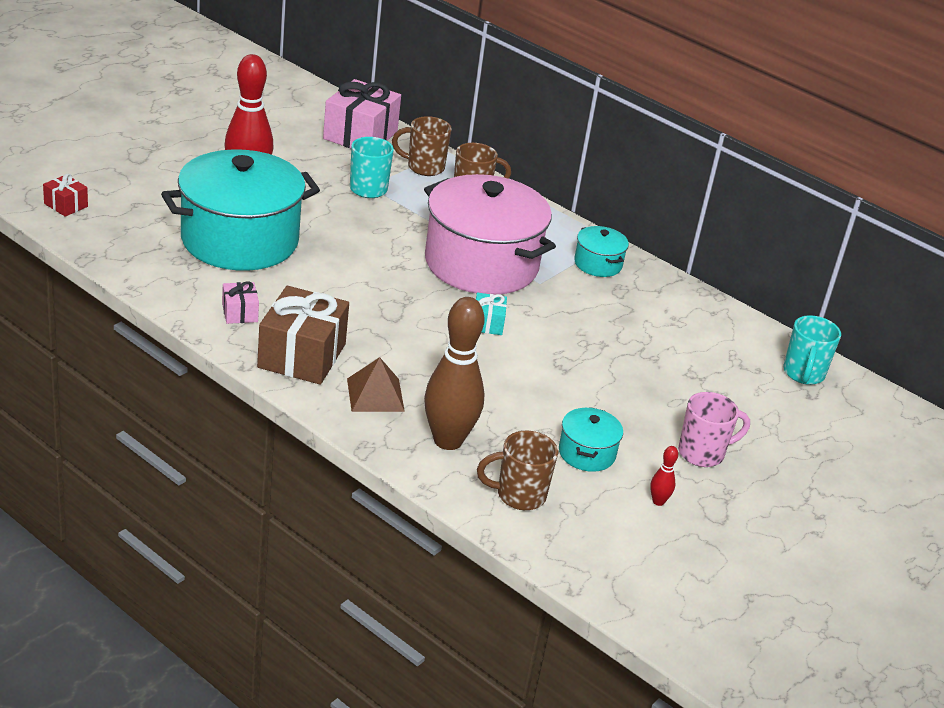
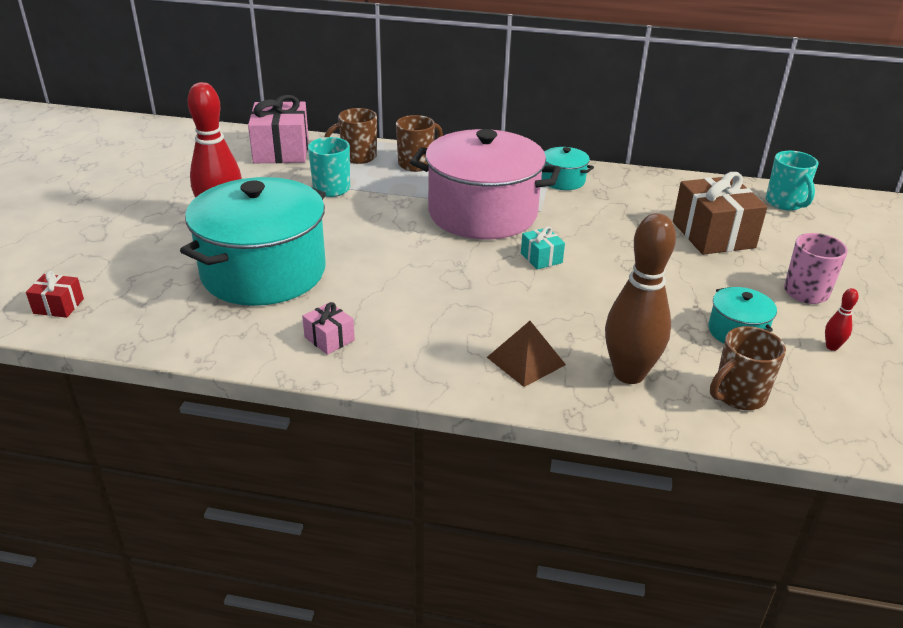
camera: 25 degrees left, 0 degrees up
(302, 356) = (426, 354): brown gift -> brown gift (713, 235)

